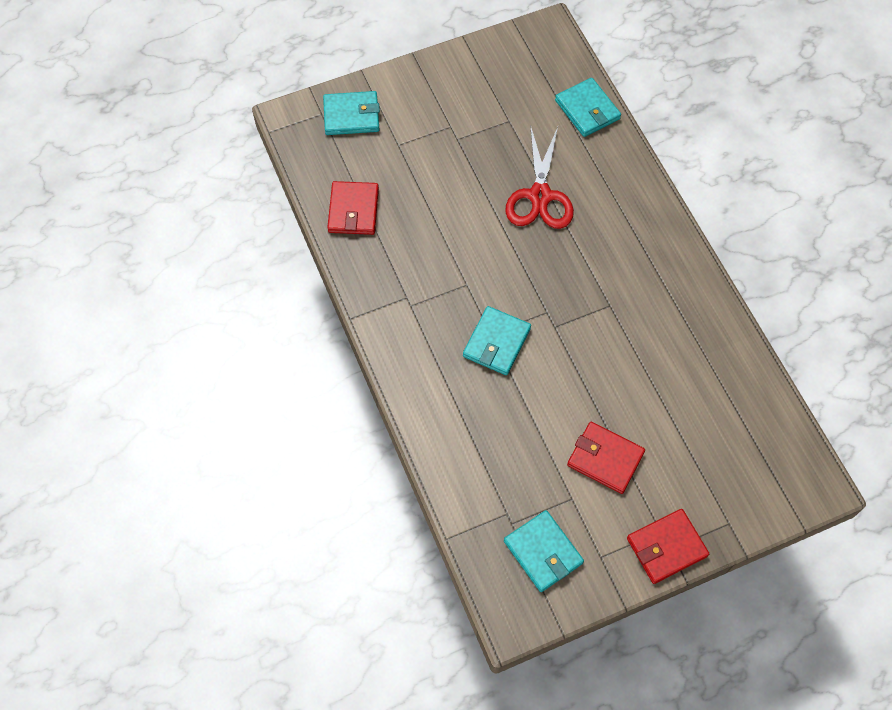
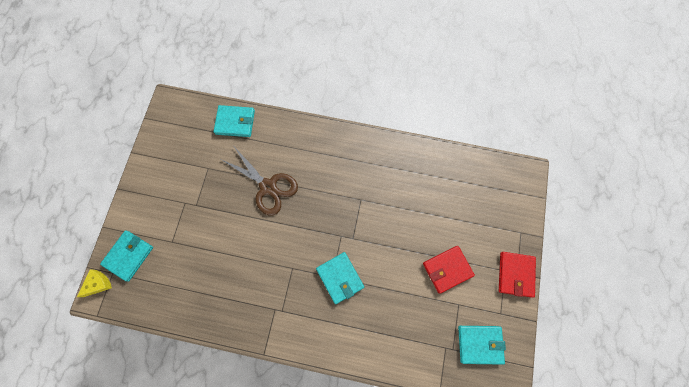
camera: 55 degrees left, 10 degrees up
(301, 110) = (98, 284): none -> yellow cheese
(353, 210) = (194, 301): red wallet -> none
(540, 196) = (268, 187): red scissors -> brown scissors

